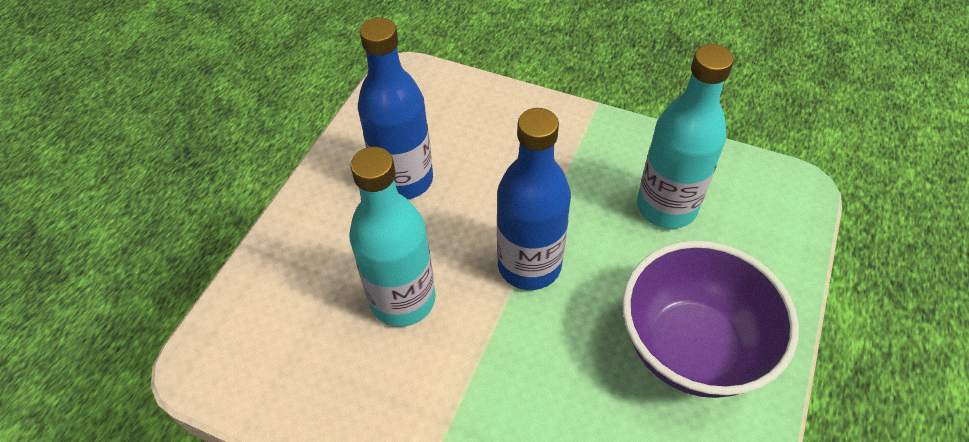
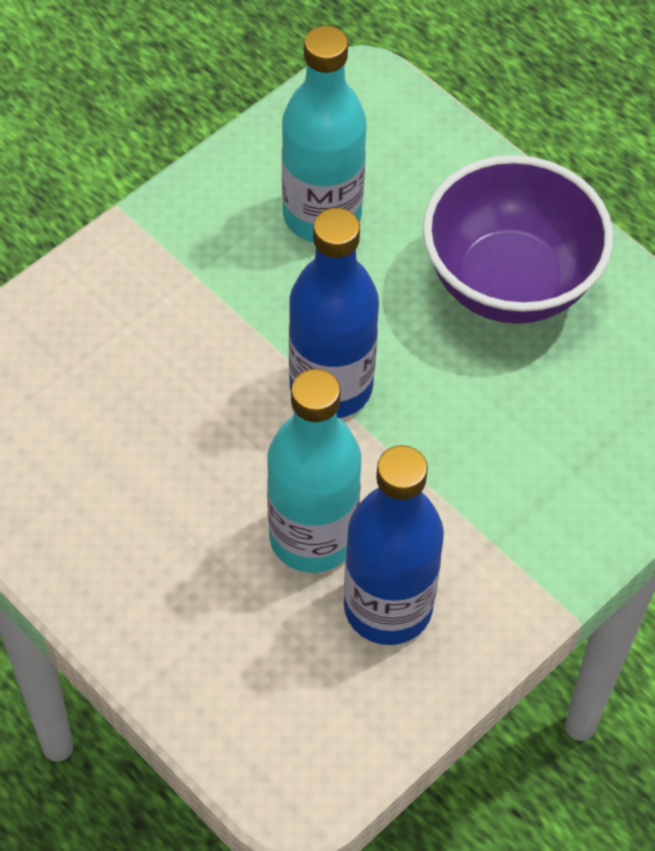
camera: 70 degrees left, 5 degrees up
(404, 180) = (123, 474): blue bottle -> blue bottle (388, 607)

